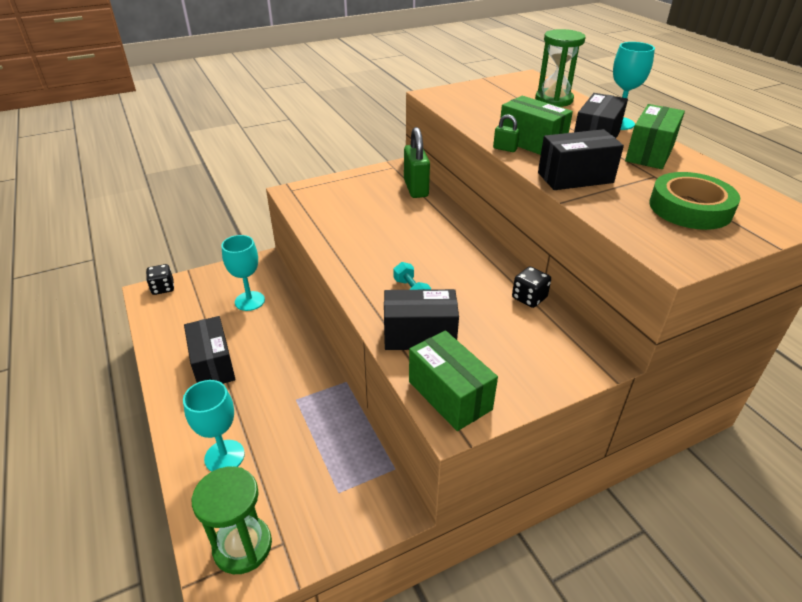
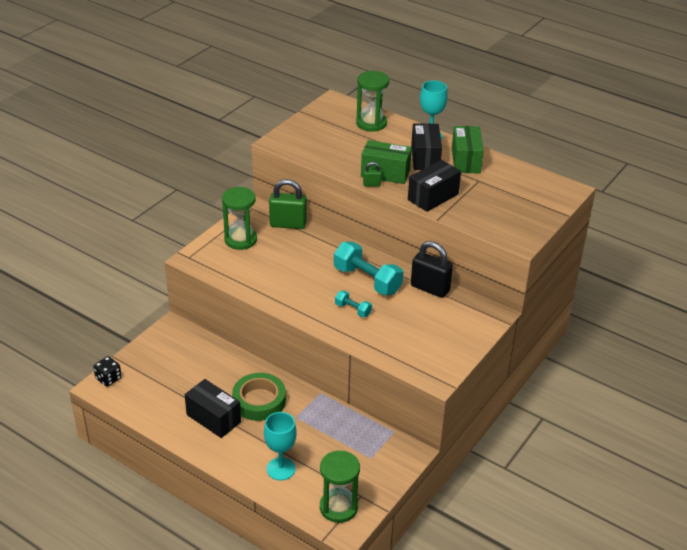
camera: 30 degrees left, 0 degrees up
(250, 301) = (194, 362): turquoise goblet -> none
(355, 189) = (240, 240): none -> green hourglass
(416, 188) = (288, 224): green padlock -> green padlock turned 45 degrees counterclockwise
(419, 335) = (381, 337): black box -> none
(449, 395) = (425, 366): green box -> none
(456, 265) = (367, 280): none -> turquoise dumbbell
(529, 298) = (430, 288): black dice -> black padlock
(690, 208) = (511, 201): green tape -> green tape (259, 401)

